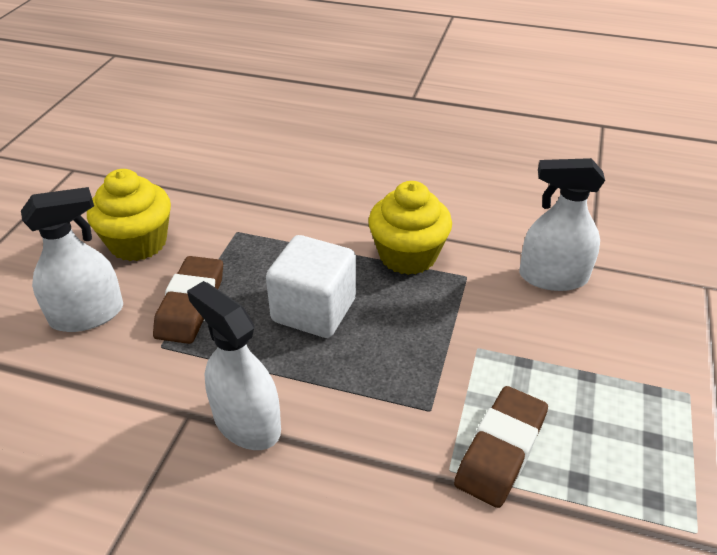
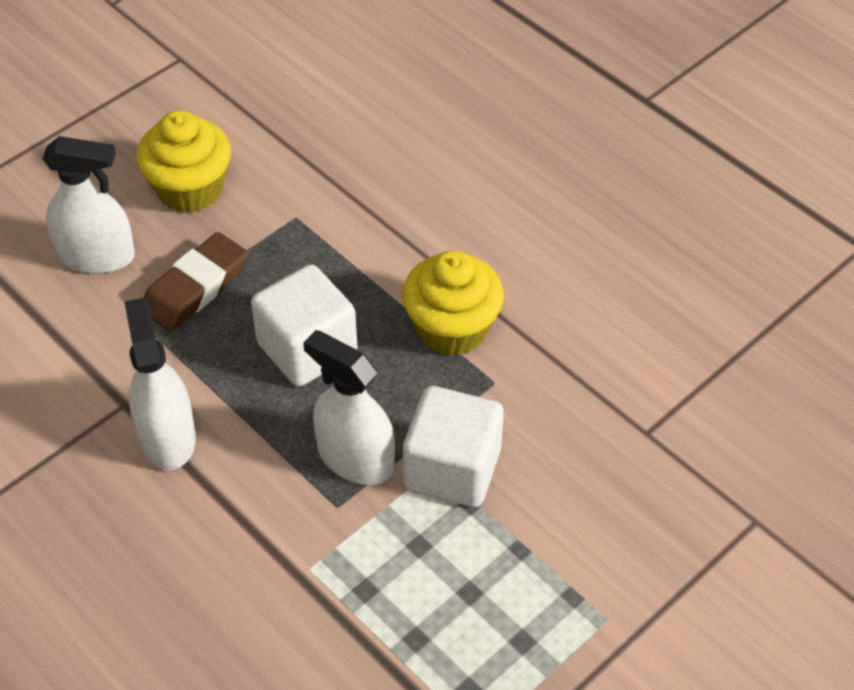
camera: 30 degrees right, 10 degrees up
(490, 343) = (452, 469): none -> white cube
(501, 450) = (369, 576): brown eraser -> none
(553, 277) = (588, 427): white spray bottle -> white spray bottle (355, 458)

